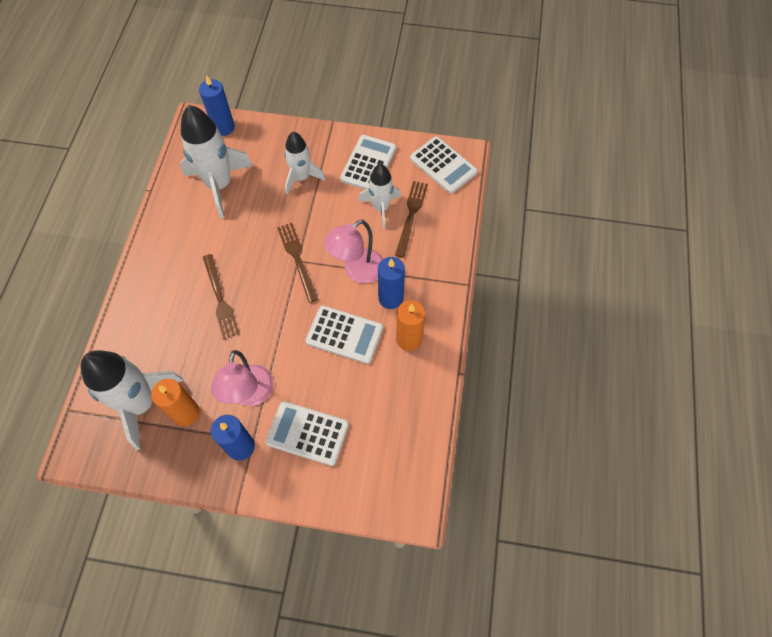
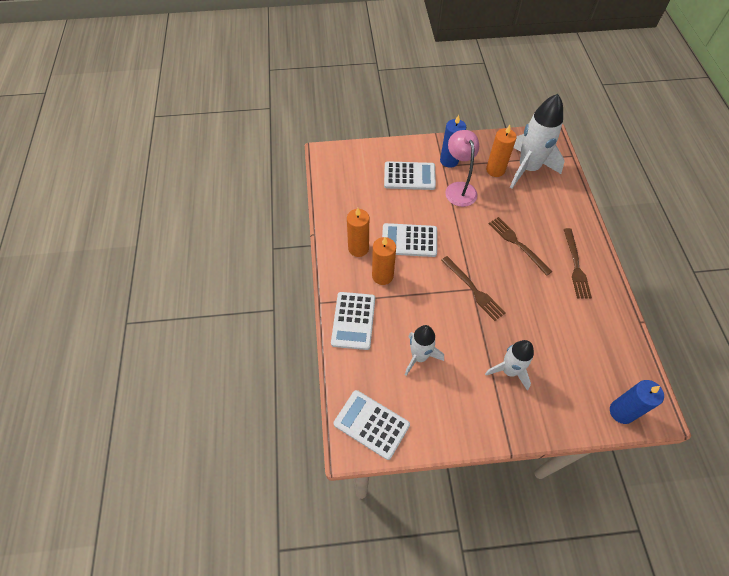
camera: 165 degrees right, 5 degrees down
(219, 185) = (582, 342): white rocket -> none
(357, 271) = (418, 291): pink lamp -> none
(368, 163) = (450, 405): white calculator -> white calculator (353, 321)
(390, 298) = (382, 276): blue candle -> orange candle
(411, 216) = (388, 356): brown fork -> brown fork (575, 266)

